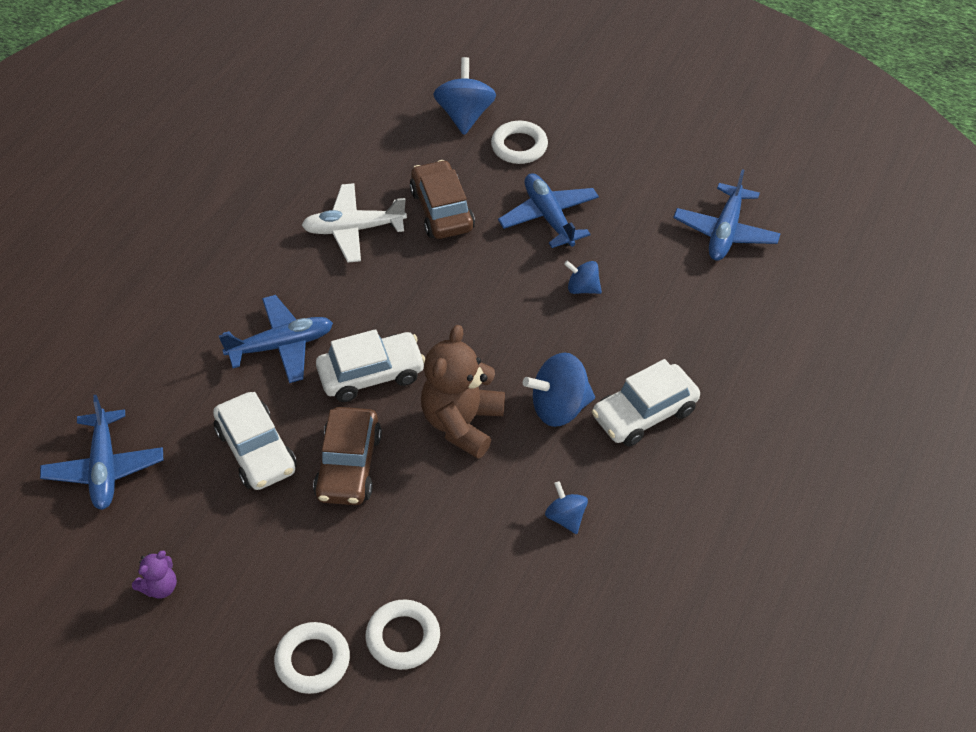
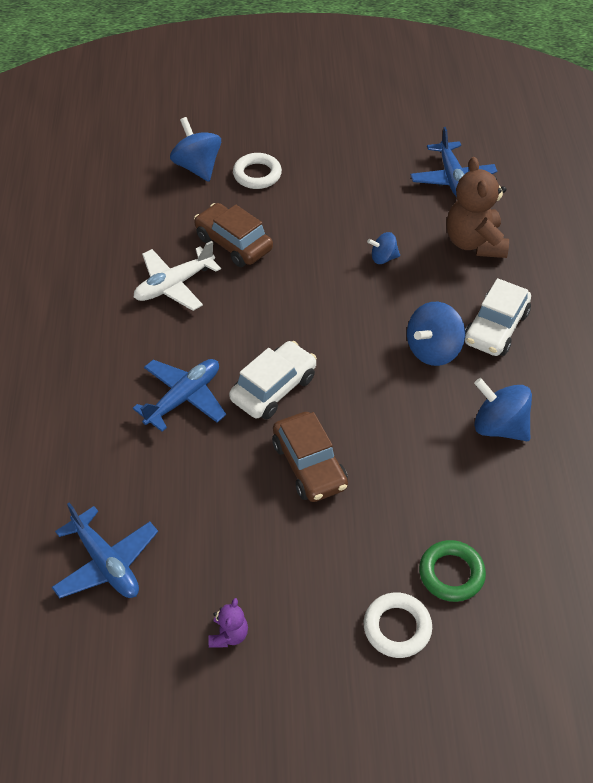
camera: 30 degrees left, 0 degrees up
(256, 450) = (226, 488): white car -> none
(403, 637) = (451, 573): white ring -> green ring
(462, 423) = (371, 393): brown teddy bear -> brown teddy bear (474, 243)
(549, 217) = (319, 217): blue plane -> none
(566, 517) = (499, 426): blue spinning top -> blue spinning top, size x1.74

